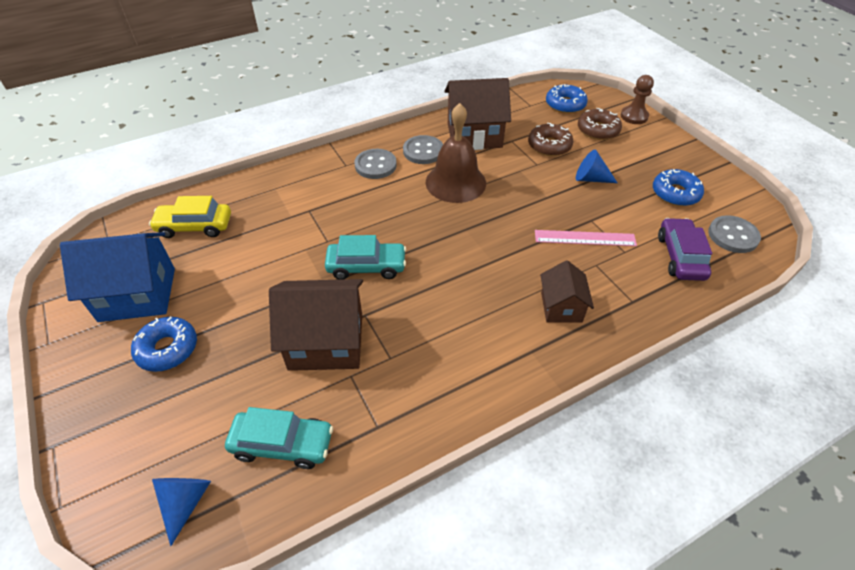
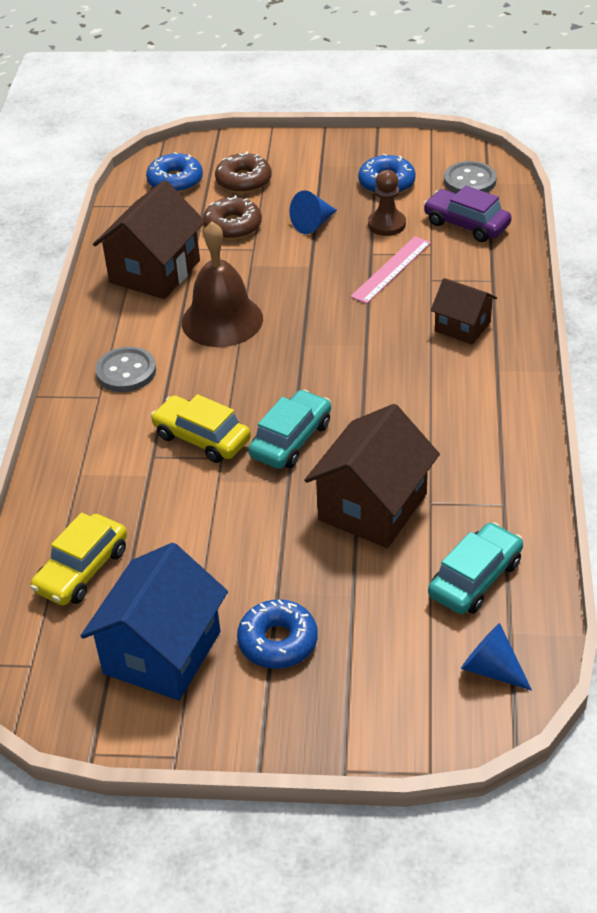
camera: 55 degrees left, 5 degrees down
(339, 224) = (202, 438): none -> yellow car
(423, 151) = (141, 323): grey button -> none
(634, 116) = (248, 146): brown pawn -> brown pawn (386, 224)

